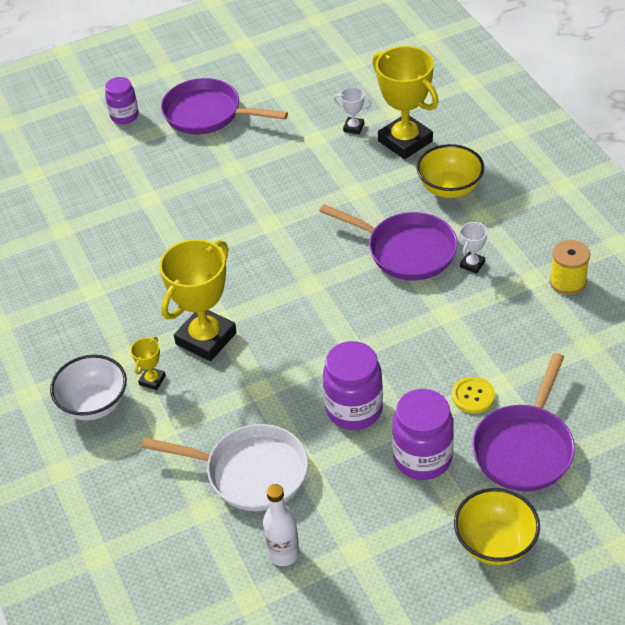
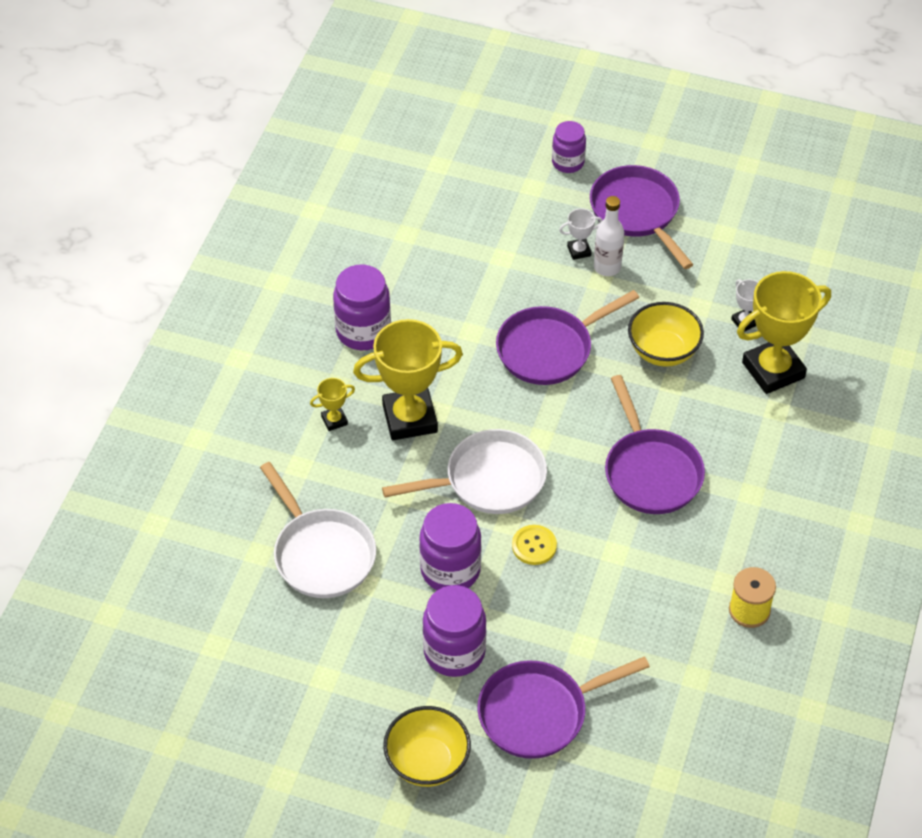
camera: 40 degrees right, 5 degrees up
(94, 404) = (274, 405): white bowl -> none
(104, 310) = (363, 331): none -> purple jar
(249, 228) = (549, 349): none -> purple pan
(283, 554) = (275, 634): white bottle -> white bottle (607, 267)
(309, 334) = (489, 480): none -> white pan
(405, 141) = (773, 370): yellow trophy -> yellow trophy turned 60 degrees clockwise
(449, 188) = (756, 445): yellow bowl -> yellow bowl (663, 351)
(472, 264) = (689, 528): white trophy -> white trophy (579, 251)
(473, 396) = (551, 638): yellow button -> yellow button (534, 546)

